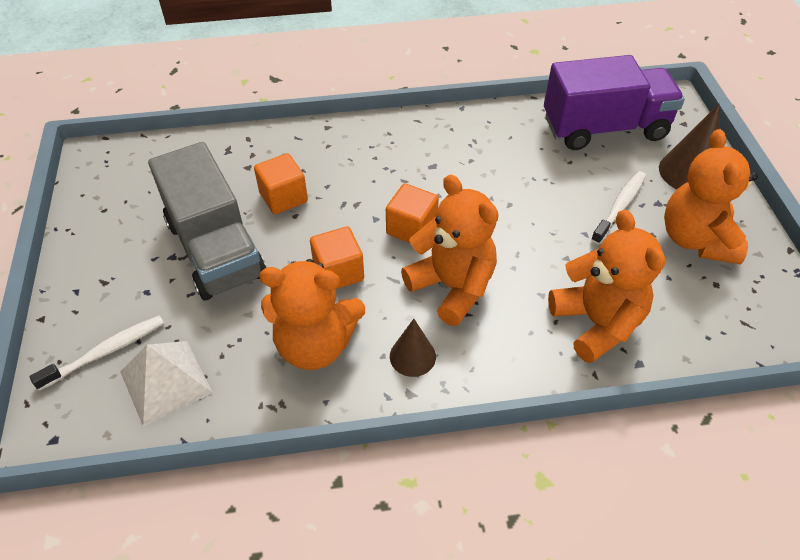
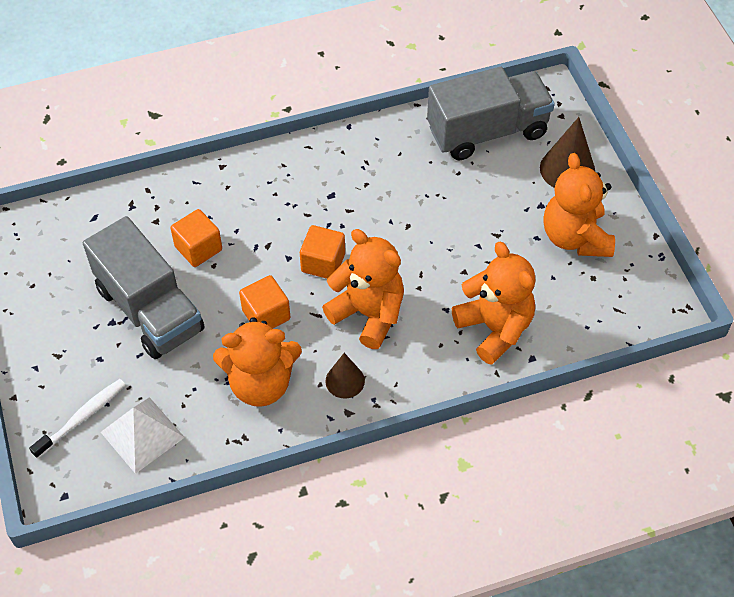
camera: 10 degrees left, 5 degrees up
(604, 128) = (487, 131): purple truck -> grey truck
(619, 207) = (507, 214): white toothbrush -> none

